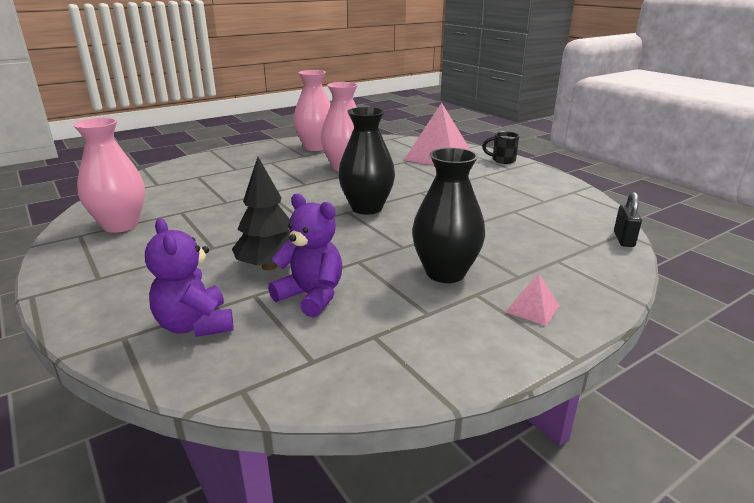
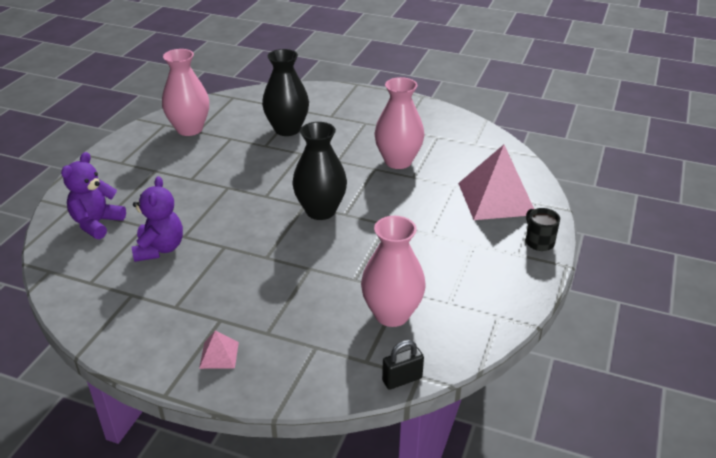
camera: 55 degrees right, 10 degrees up
(269, 266) = (184, 213): black tree -> none
(316, 147) = (429, 125): pink vase -> pink vase (392, 314)
(445, 273) = (240, 294): black vase -> black vase (287, 129)

